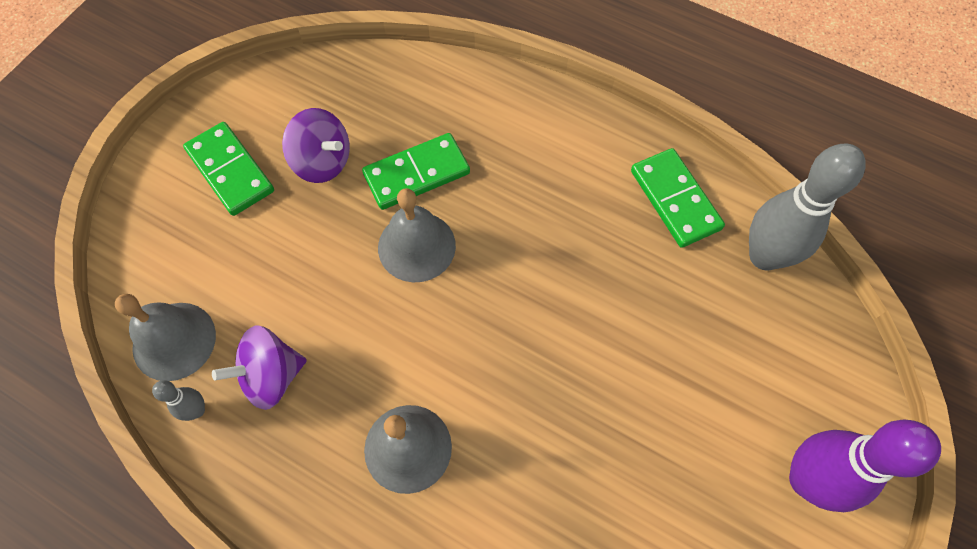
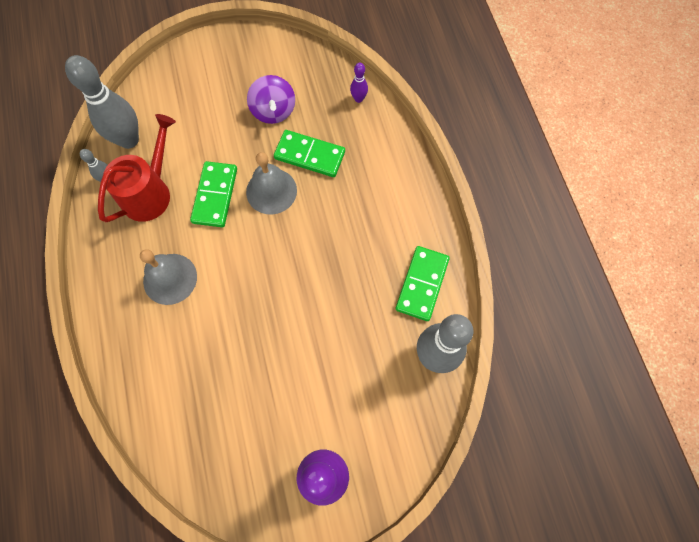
camera: 45 degrees right, 5 degrees up
(174, 341) = (129, 140): grey bell -> grey bowling pin
(230, 171) = (229, 80): green domino -> green domino (215, 195)
(271, 376) = (150, 192): purple spinning top -> red watering can
(404, 75) = (358, 99): none -> purple bowling pin

